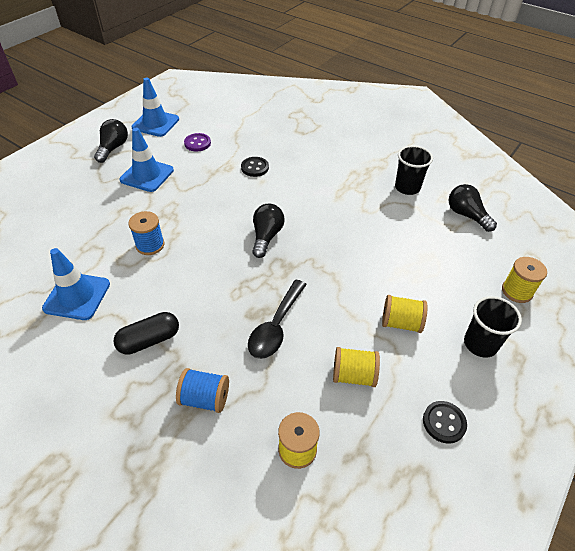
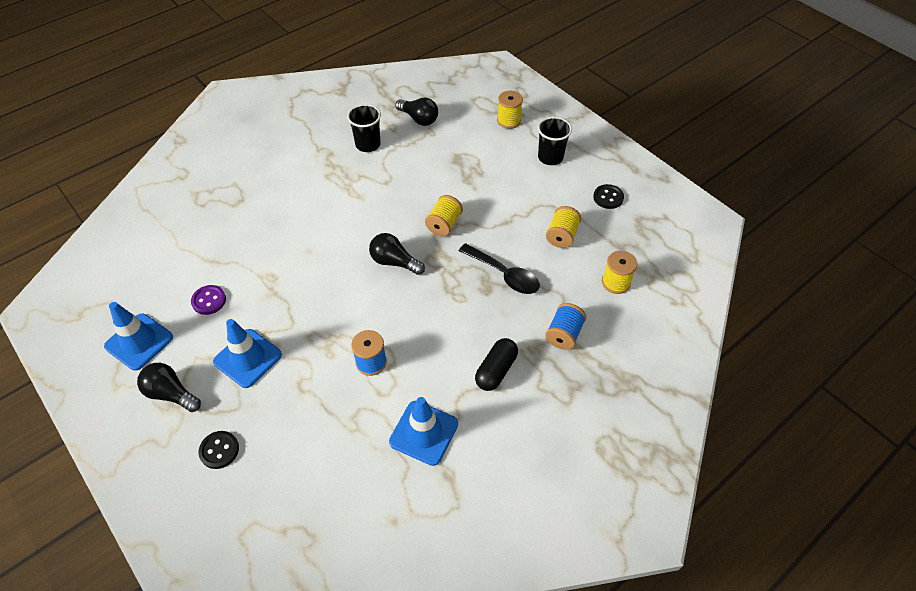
camera: 75 degrees left, 5 degrees up
(149, 340) = (496, 370): black capsule -> black capsule turned 45 degrees clockwise
(255, 168) = (283, 253): black button -> black button (219, 450)
(401, 323) = (520, 195): yellow spool -> yellow spool (444, 224)
(466, 215) = (419, 119): black light bulb -> black light bulb turned 120 degrees counterclockwise

